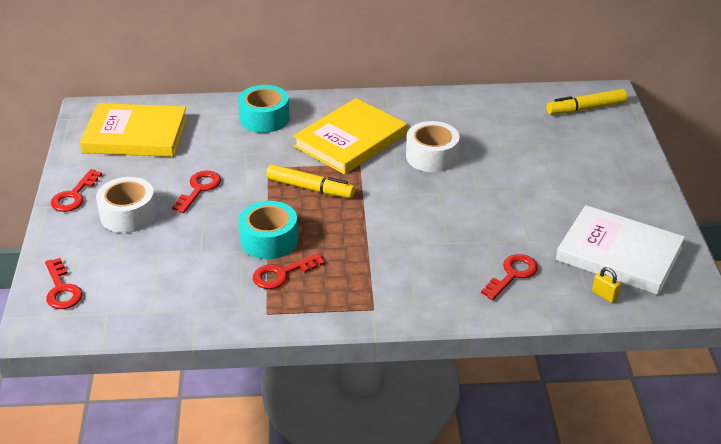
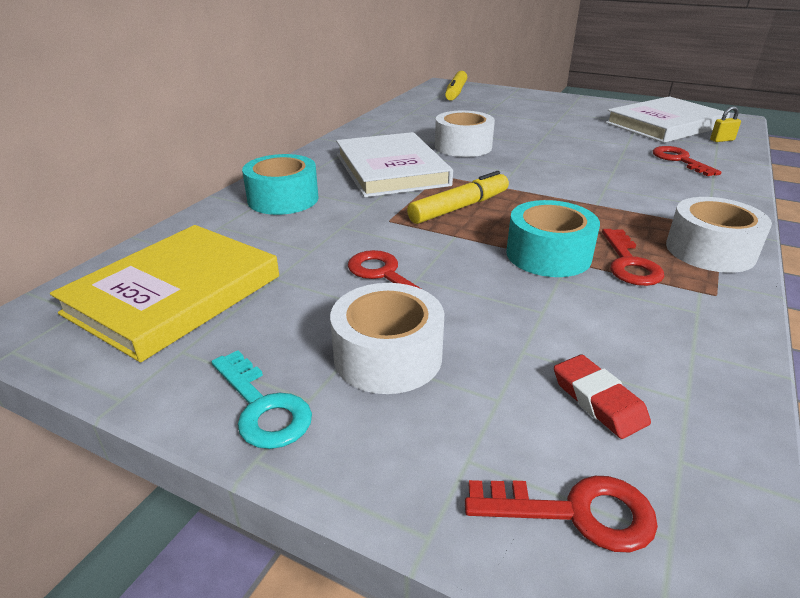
camera: 60 degrees left, 5 degrees down
(74, 196) = (262, 407): red key -> turquoise key
(133, 284) = (598, 400): none -> red eraser
(329, 306) = (710, 251): none -> white tape
(350, 140) = (391, 170): yellow book -> white book

